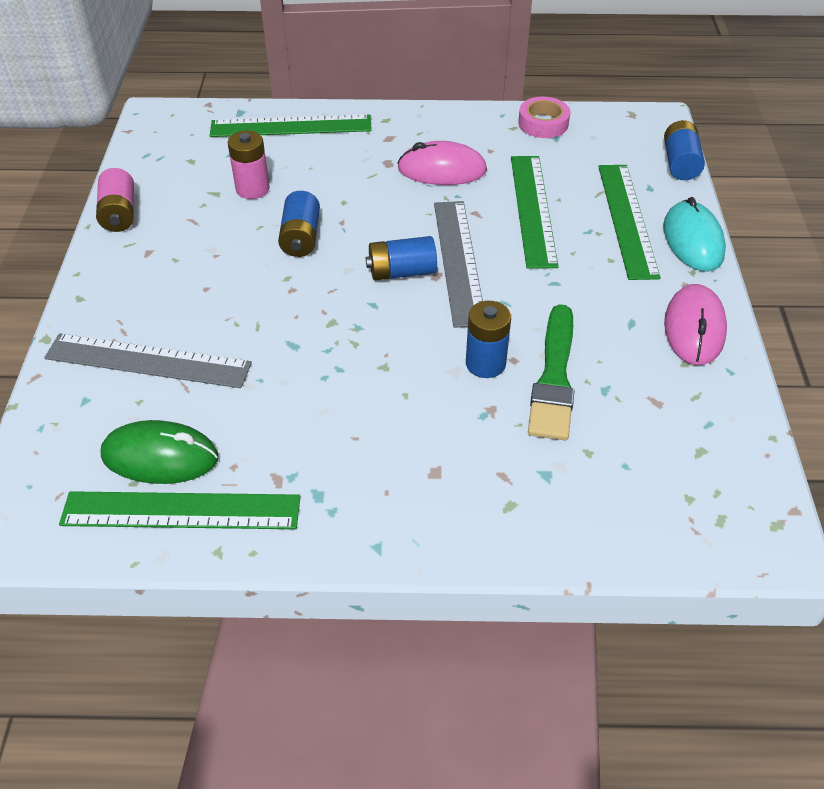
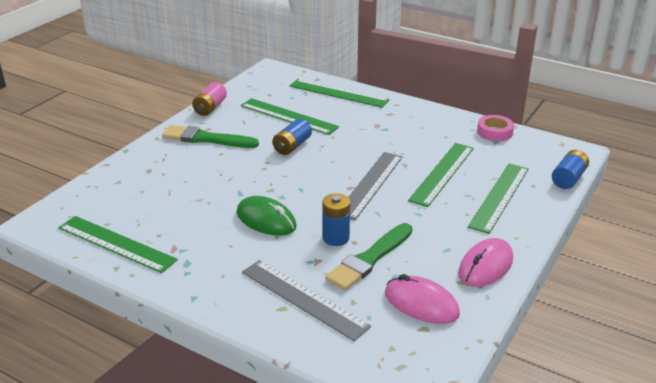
camera: 30 degrees right, 15 degrees down
(148, 361) = (162, 175): grey ruler -> grey ruler (303, 299)
(160, 457) = (128, 217): green mouse -> green mouse (266, 220)
(161, 271) = (206, 139): none -> green brush
(252, 189) = (288, 116): pink battery -> green ruler
(402, 272) = (332, 179): blue battery -> none
(442, 170) = (405, 138): pink mouse -> pink mouse (421, 304)
(693, 240) = (533, 221): turquoise mouse -> none

